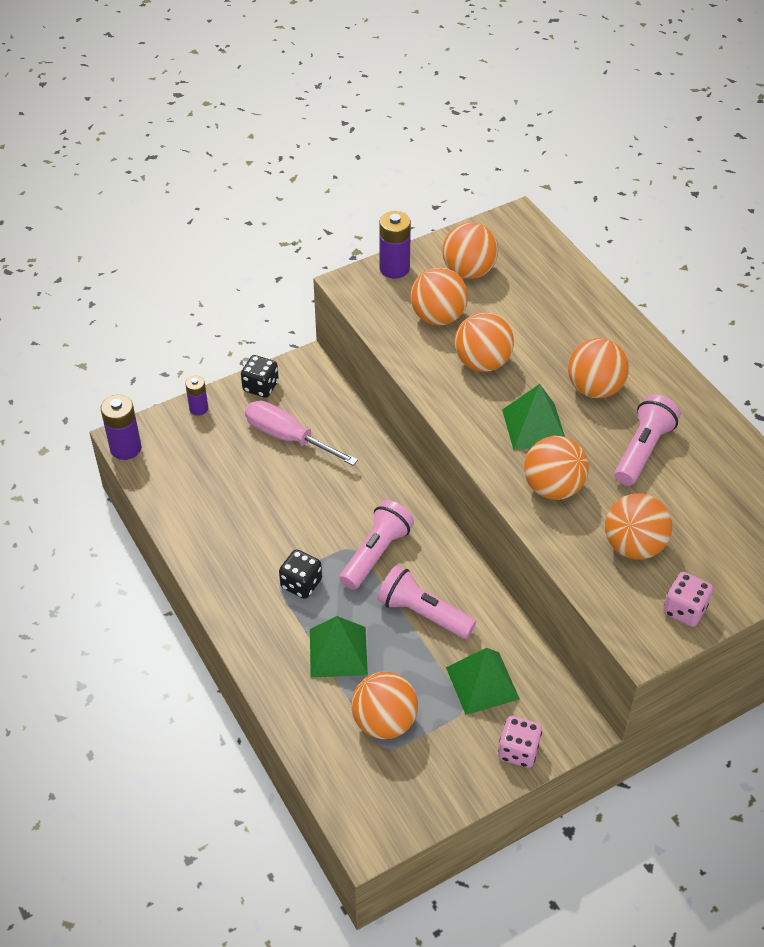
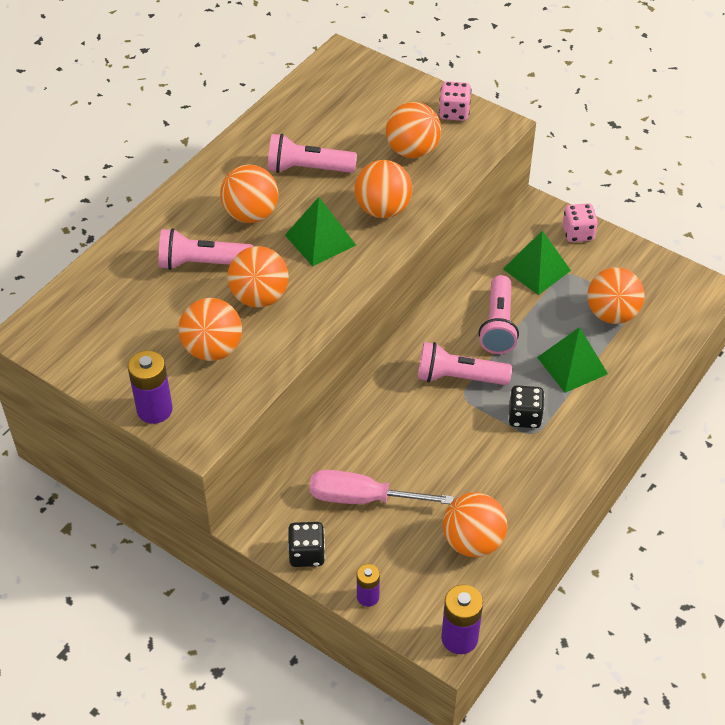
camera: 115 degrees left, 0 degrees up
(288, 437) = (363, 498): pink screwdriver -> pink screwdriver turned 90 degrees clockwise
(468, 271) = (131, 348): orange ball -> orange ball (472, 541)
(545, 338) = (202, 263): none -> pink flashlight

